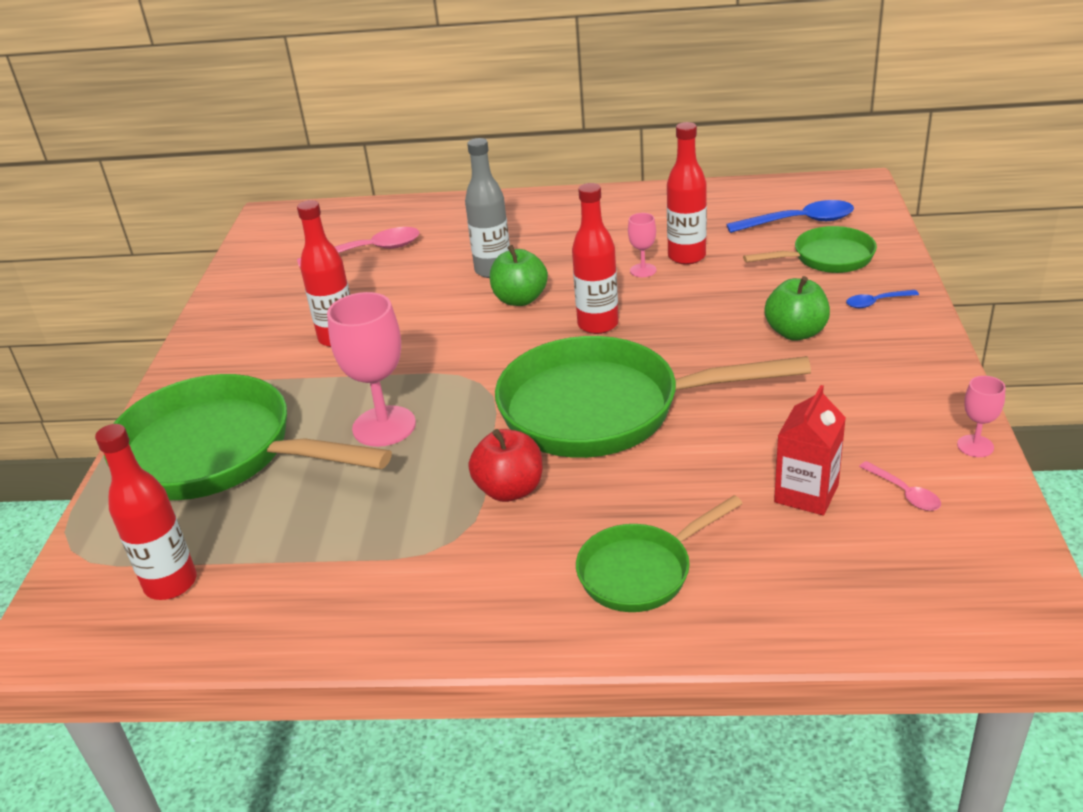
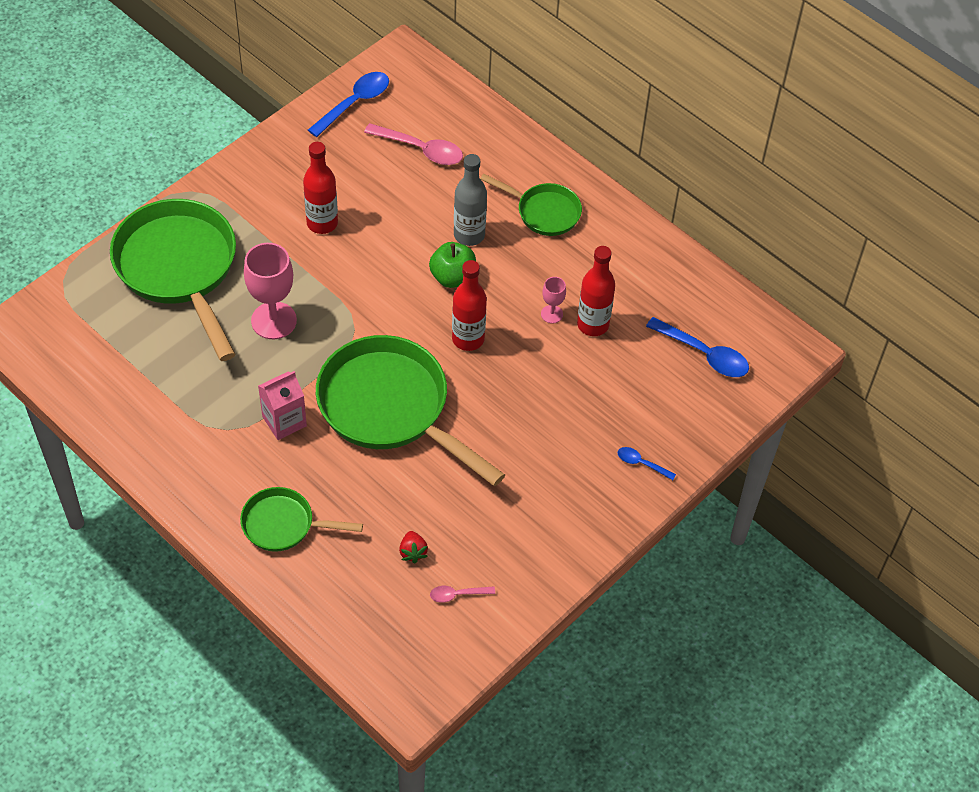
camera: 35 degrees right, 20 degrees up
(171, 583) = (86, 344): red bottle -> none
(263, 259) = (354, 103): none -> blue spoon
(510, 490) = (284, 421): red apple -> pink carton
(796, 332) = (563, 444): green apple -> none
(806, 493) = (413, 552): red carton -> red strawberry
(827, 258) = (670, 402): green pan -> green pan (544, 212)
(904, 493) = (457, 595): pink spoon -> pink spoon turned 75 degrees clockwise
(975, 446) = (533, 602): pink goblet -> none

